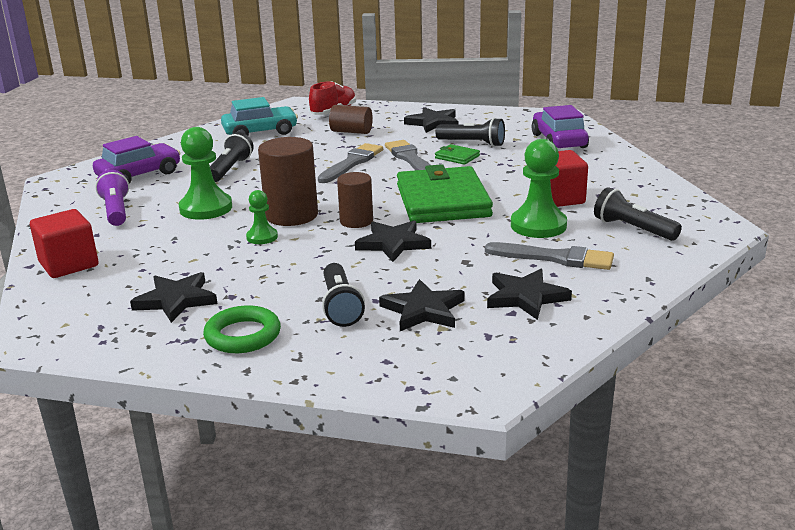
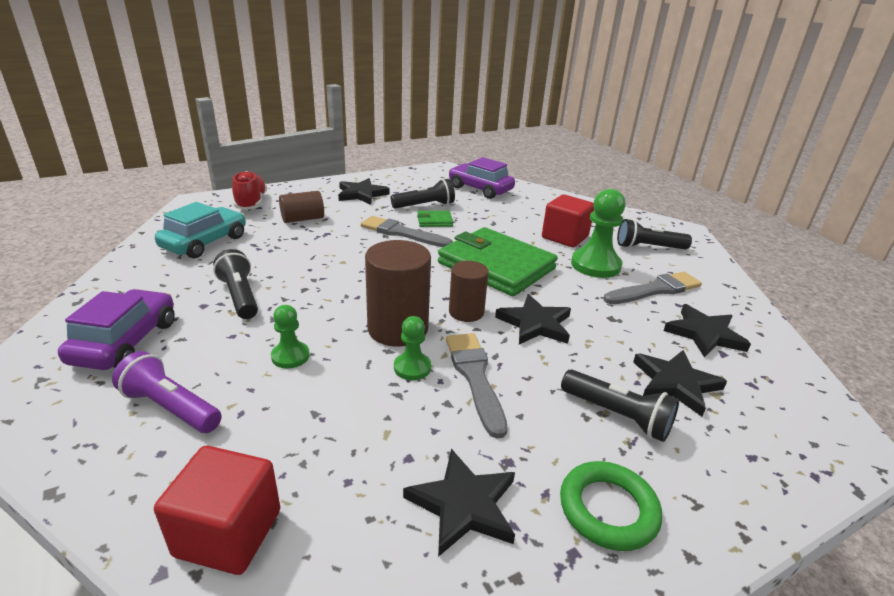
camera: 45 degrees left, 5 degrees up
(206, 208) = (290, 356): green pawn -> green pawn, size x0.55
(352, 163) = (358, 251): grey brush -> grey brush (475, 377)

